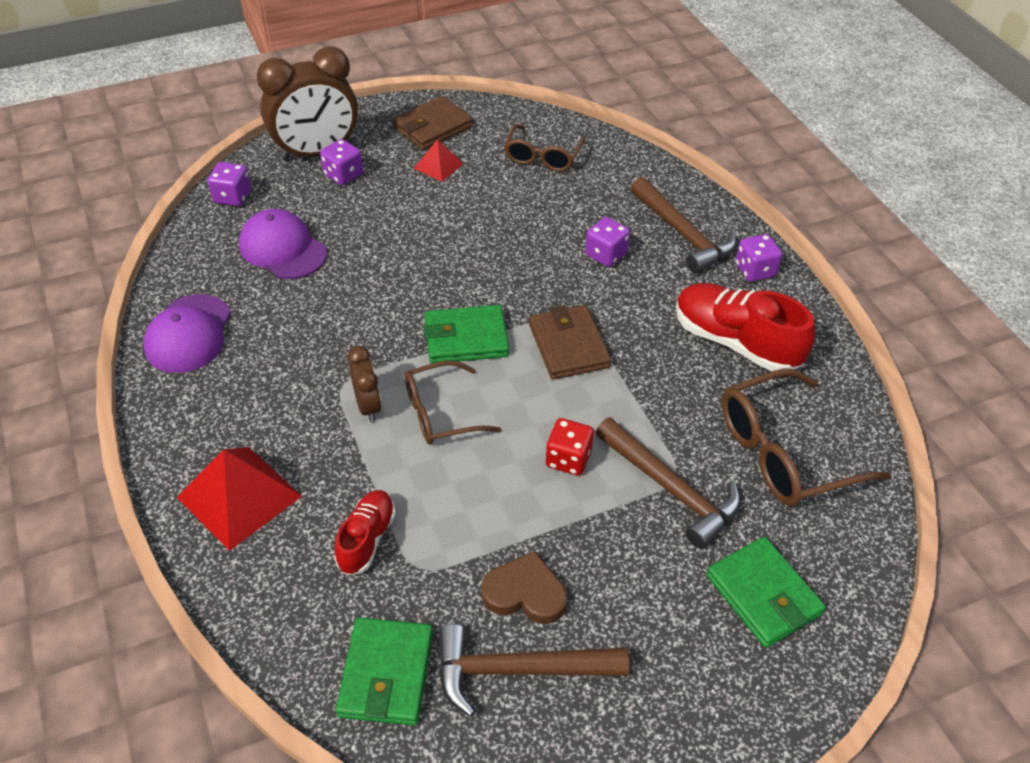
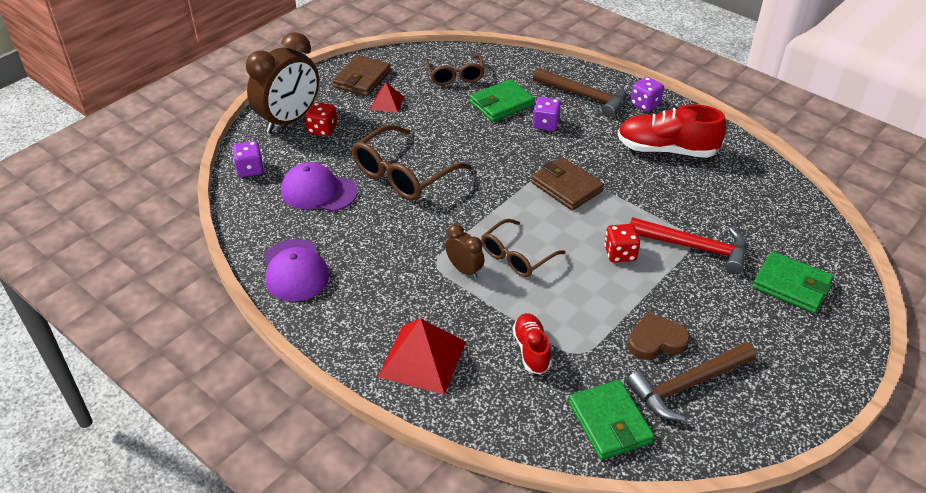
camera: 25 degrees left, 5 degrees down
(343, 175) = (322, 129): purple dice -> red dice
(466, 338) = (496, 205): green wallet -> green wallet (501, 104)
(671, 489) = (694, 247): brown hammer -> red hammer
(783, 452) = (742, 203): brown glasses -> brown glasses (403, 175)

